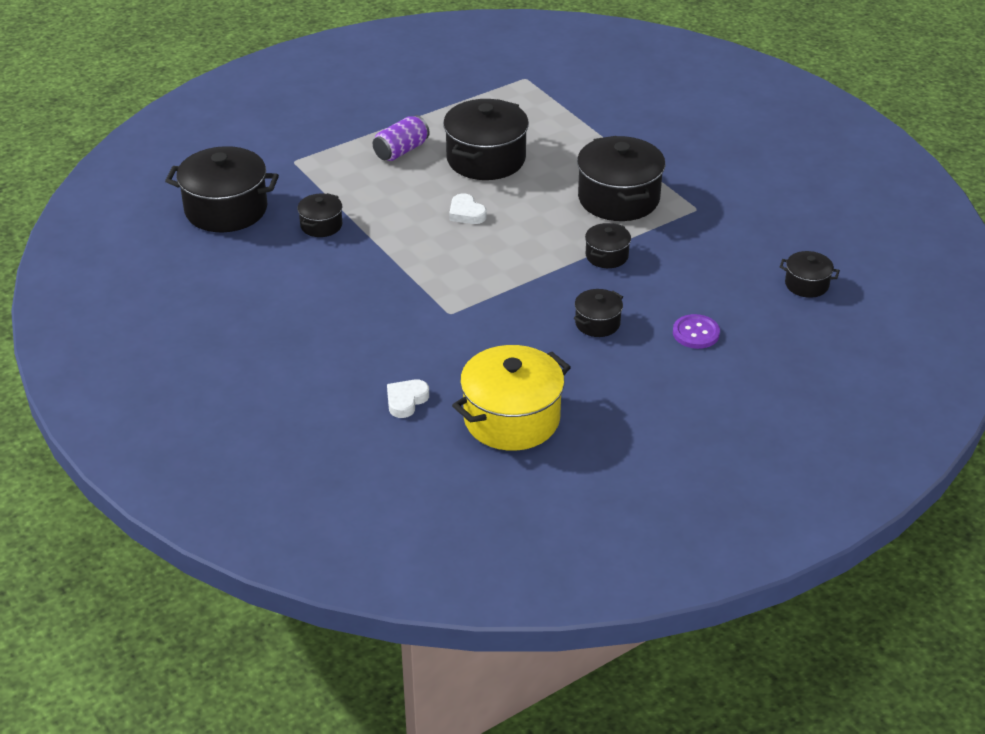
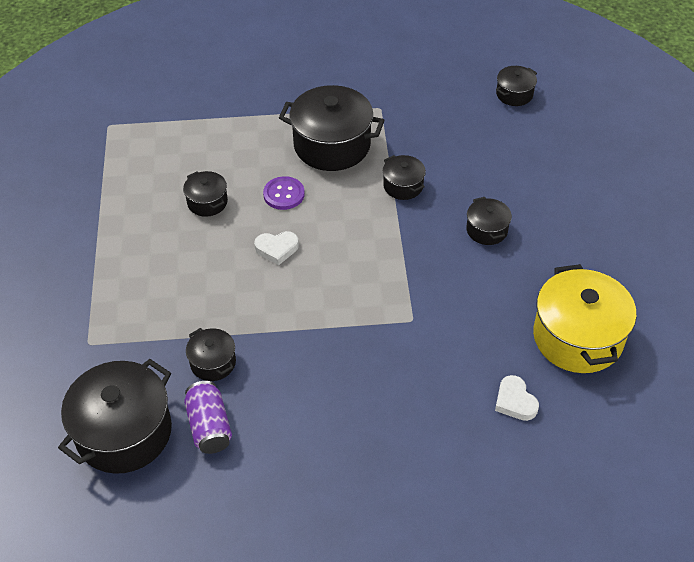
camera: 60 degrees left, 10 degrees up
(401, 151) = (143, 255): purple can -> purple can (209, 426)
(486, 159) = (207, 202): black pot -> black pot, size x0.50
(696, 333) = (534, 179): purple button -> purple button (284, 194)

